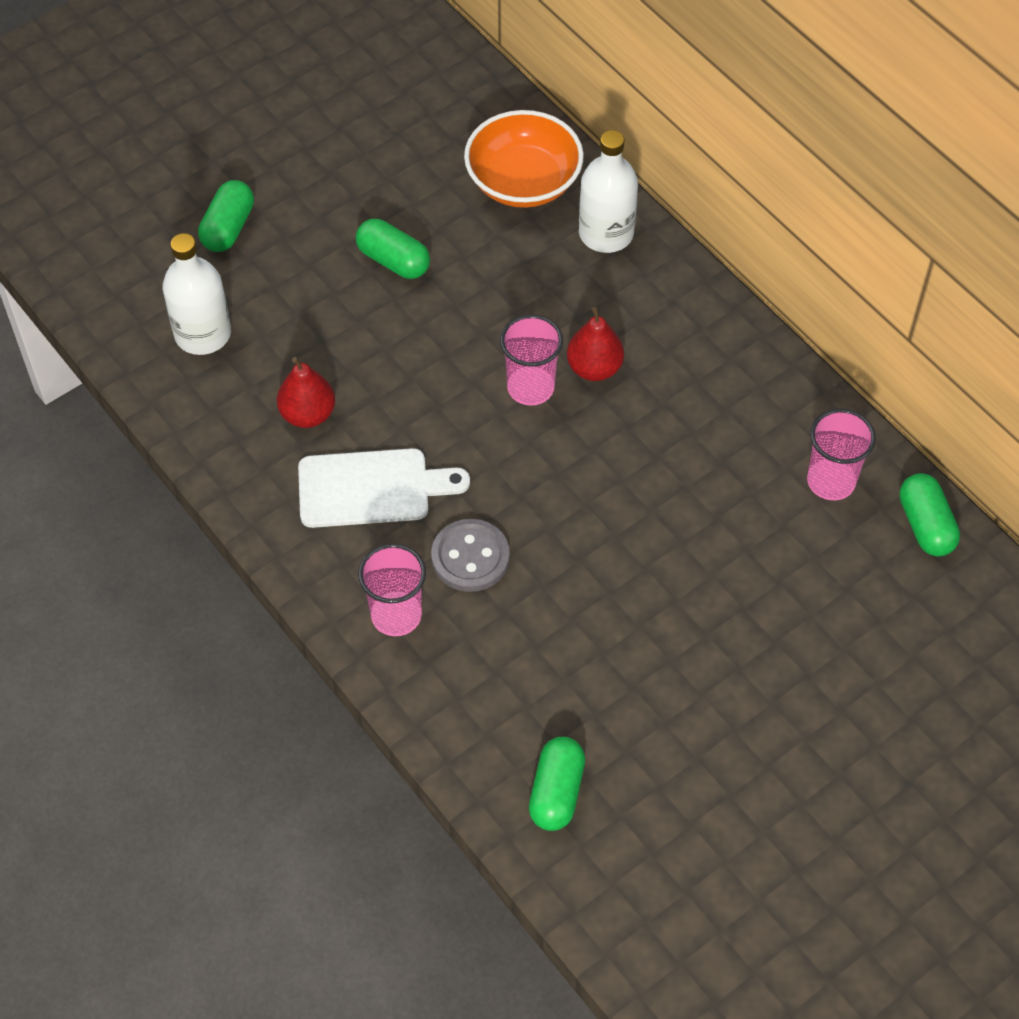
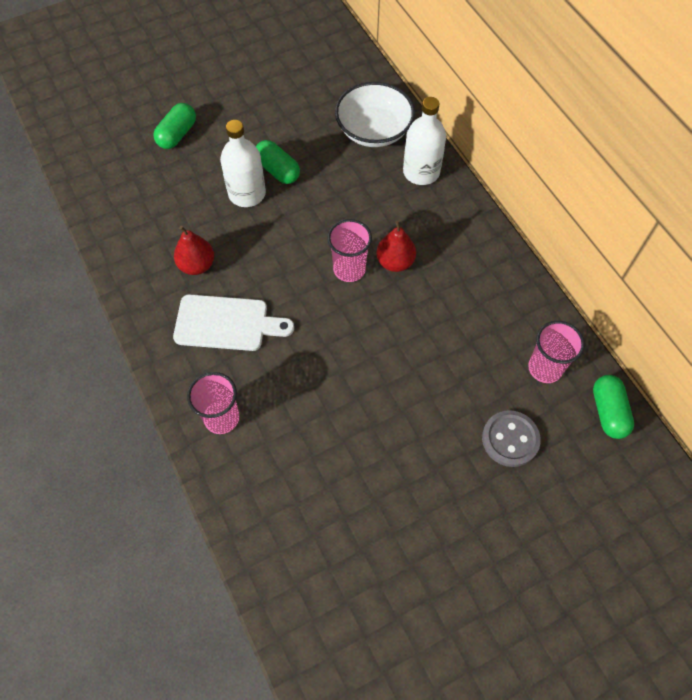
camera: 10 degrees right, 5 degrees up
(203, 334) = (143, 201): white bottle -> white bottle (247, 193)
(470, 557) = (282, 383): grey button -> grey button (510, 439)
(523, 181) = (374, 130): orange bowl -> white bowl
(556, 792) = (304, 574): green capsule -> none

